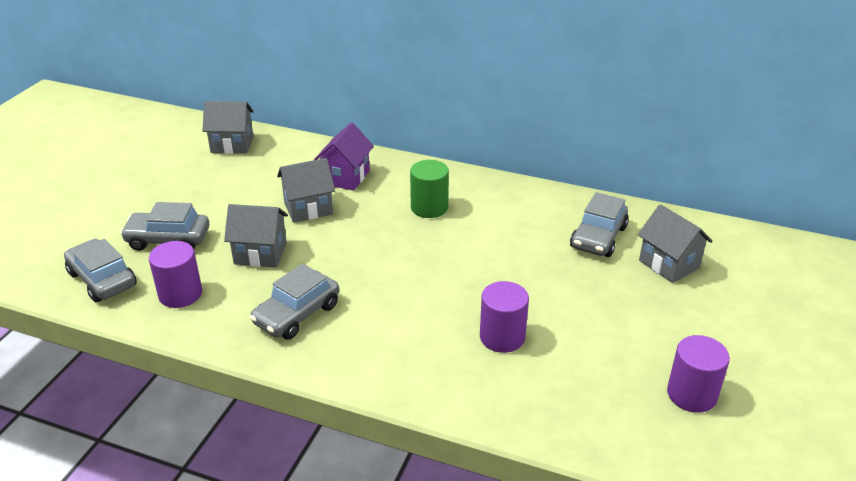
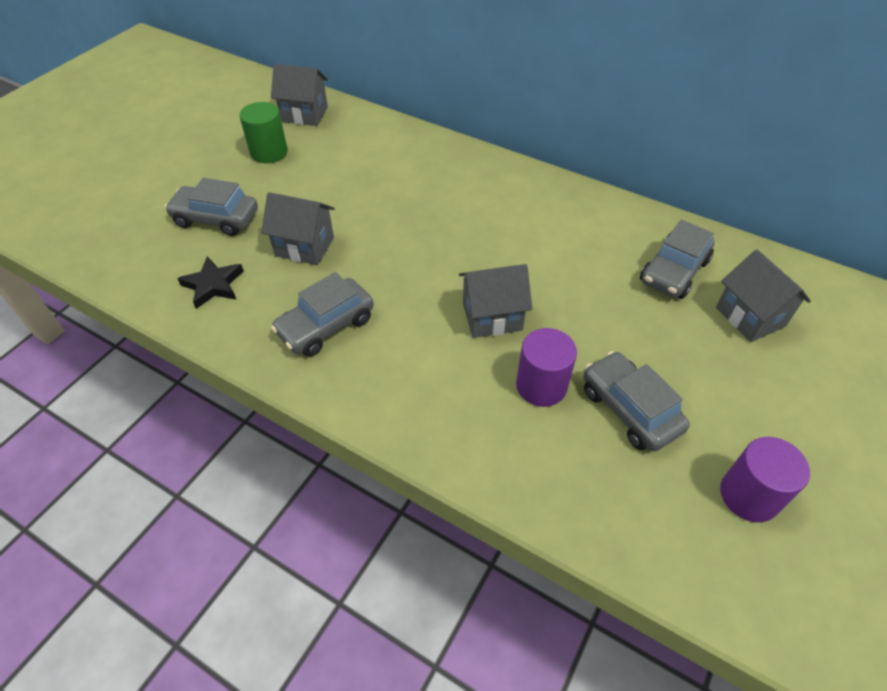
camera: 10 degrees right, 15 degrees up
(102, 279) = (141, 257): grey car -> grey car (629, 409)
(180, 294) = (213, 285): purple cylinder -> black star
(308, 208) = (365, 198): grey house -> grey house (492, 317)
(346, 177) = (412, 165): purple house -> none
(429, 207) = (492, 212): green cylinder -> green cylinder (269, 152)

